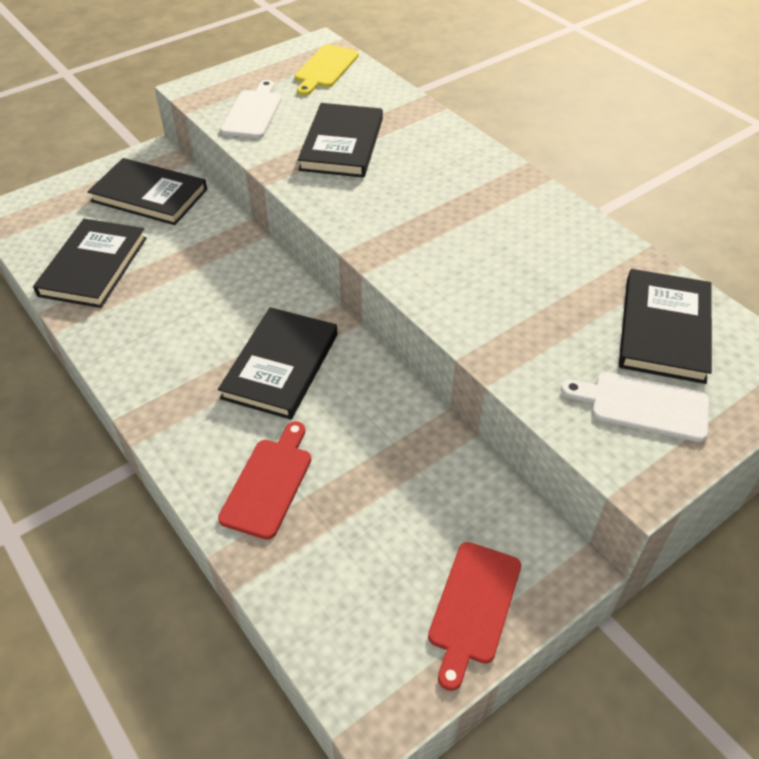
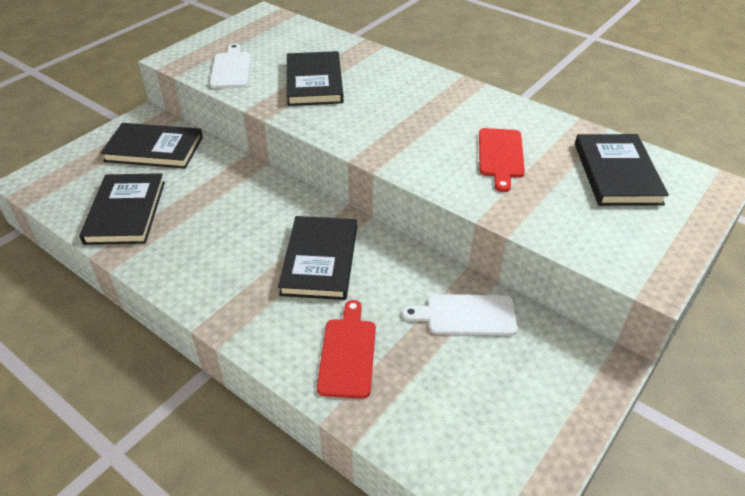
camera: 15 degrees left, 5 degrees down
(325, 69) = (276, 30): yellow cutting board -> none
(473, 607) = (552, 411): red cutting board -> red cutting board (500, 156)
(643, 405) = (628, 228): white cutting board -> white cutting board (466, 315)

